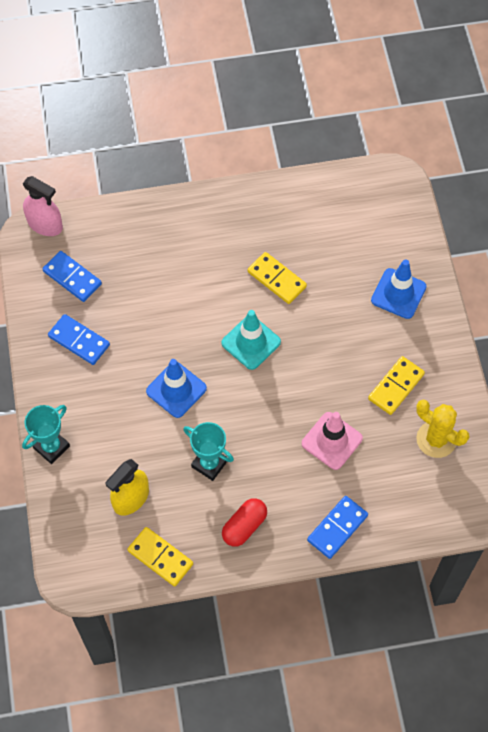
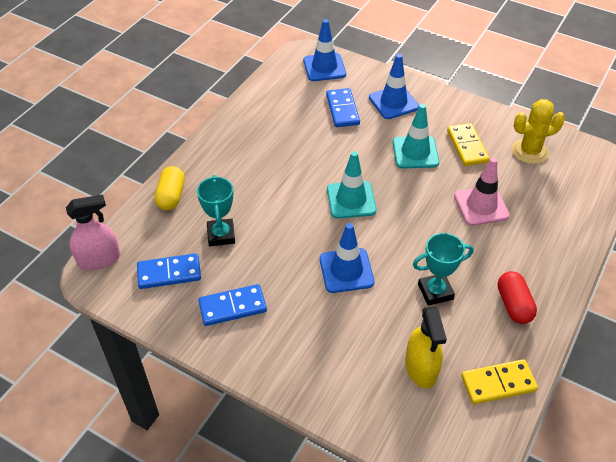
camera: 50 degrees left, 15 degrees down
(51, 447) = (315, 396): turquoise trophy -> turquoise trophy (221, 235)
(141, 218) = (171, 196): none -> yellow capsule
(277, 279) = (313, 154): yellow domino -> none
(337, 528) = (561, 248): blue domino -> blue domino (342, 110)
(350, 352) = (415, 152): none -> turquoise traffic cone
(392, 208) = (324, 67): none -> blue traffic cone

